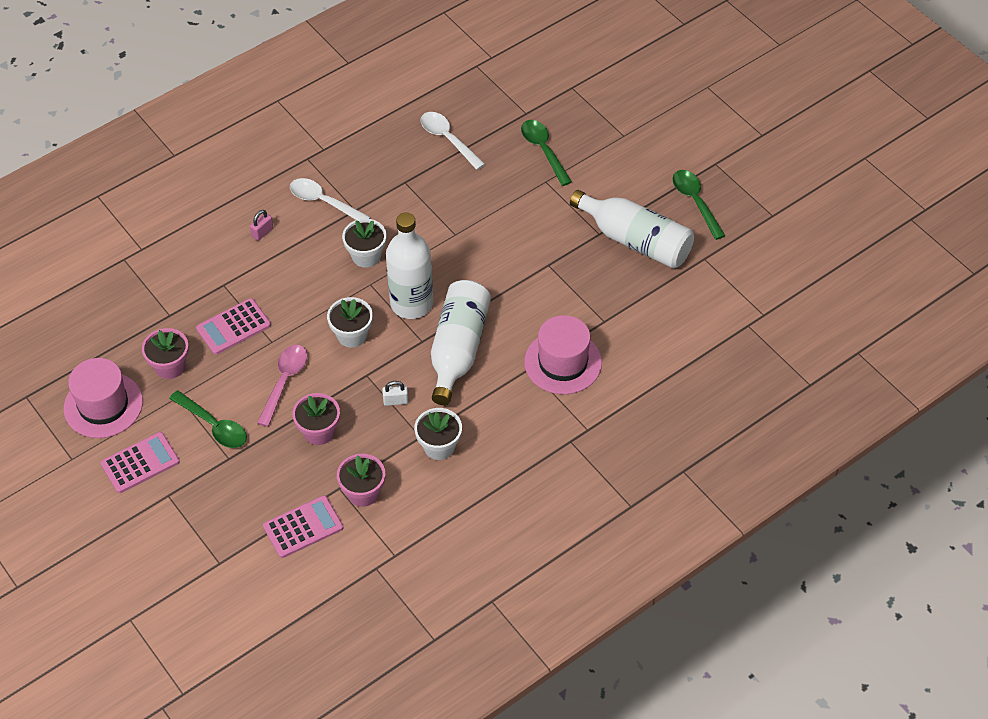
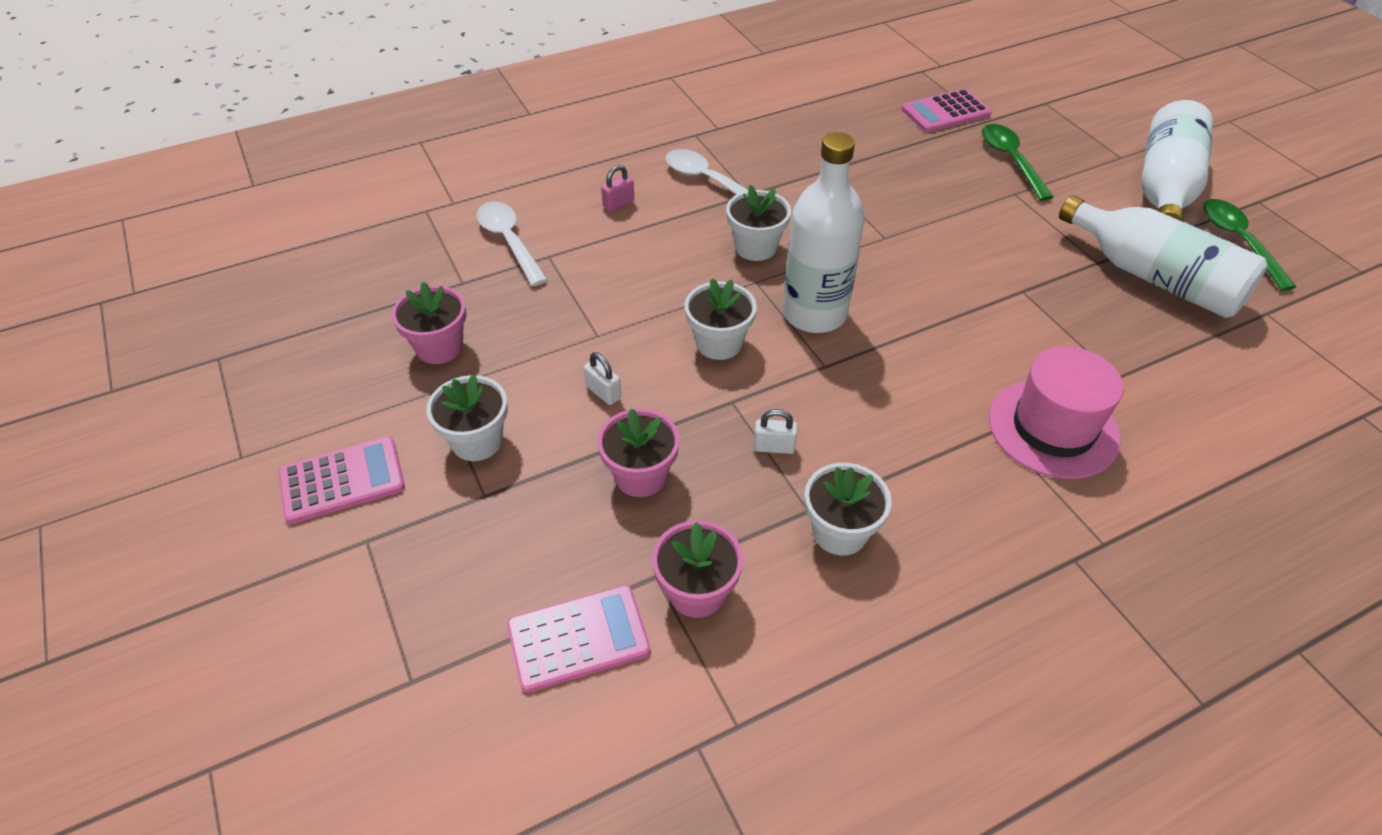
camera: 10 degrees right, 5 degrees down
(103, 405) = (322, 386): pink hat -> none
(214, 426) = (477, 441): green spoon -> white flower pot
(233, 327) = (547, 309): pink calculator -> pink calculator (945, 112)
(284, 381) = (603, 392): pink spoon -> white padlock
(448, 139) = (881, 135): white spoon -> white spoon (509, 241)
(458, 349) = (881, 385): white bottle -> white bottle (1164, 187)

